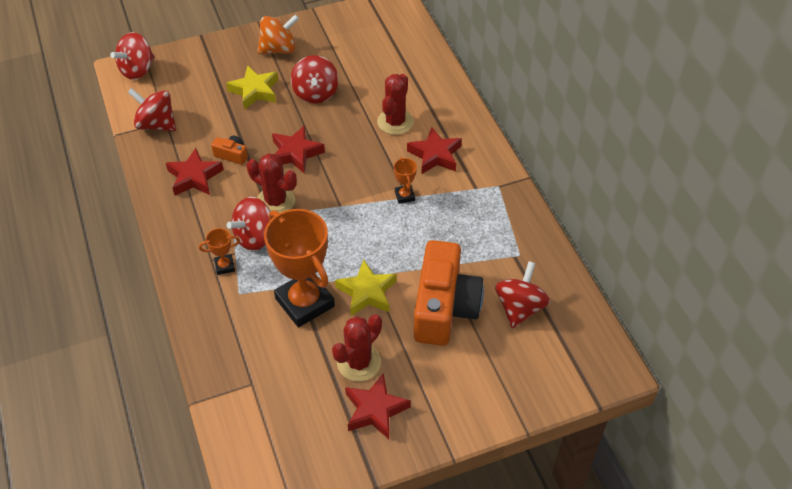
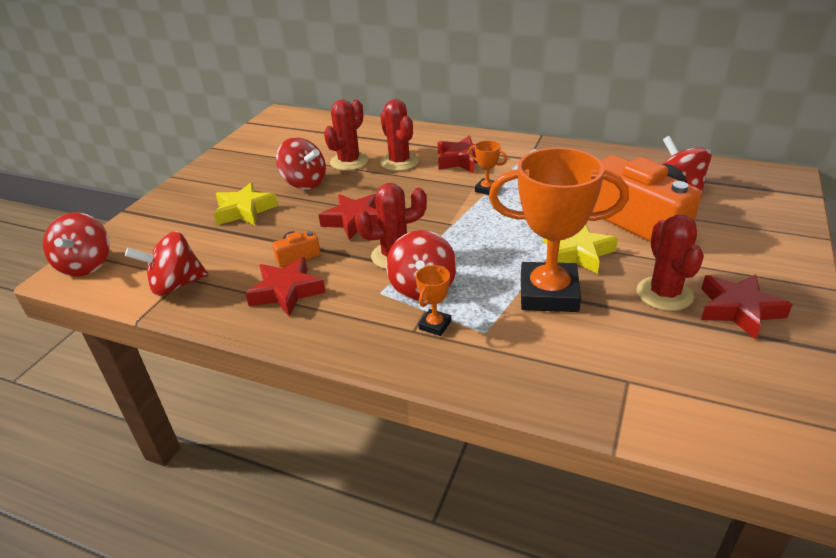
camera: 45 degrees left, 15 degrees down
(279, 49) = (222, 179): orange spinning top -> none
(367, 95) = (349, 162): none -> red cactus

